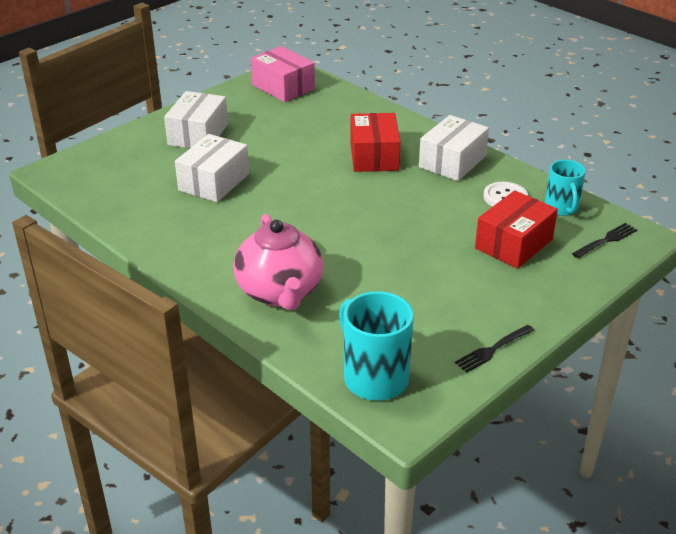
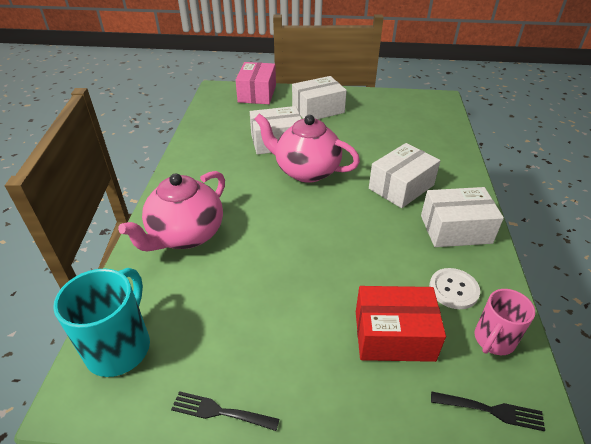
camera: 50 degrees right, 5 degrees up
(283, 87) = (417, 108): pink box -> pink box (257, 93)
(284, 189) = (306, 171): none -> pink teapot
(374, 156) = (401, 187): red box -> white box
(561, 208) = (493, 340): turquoise mug -> pink mug

